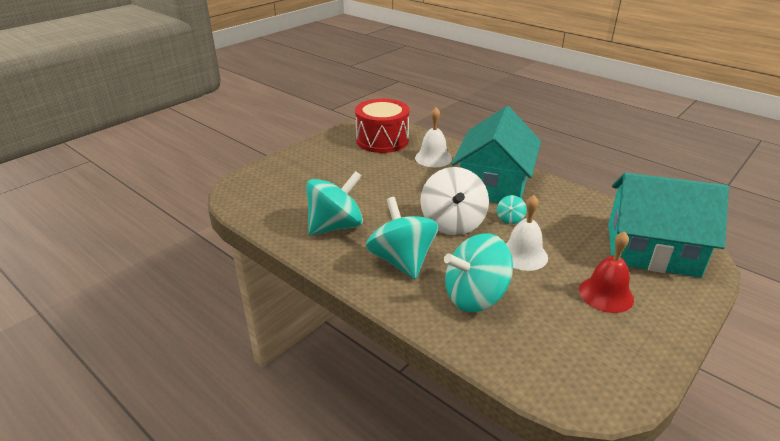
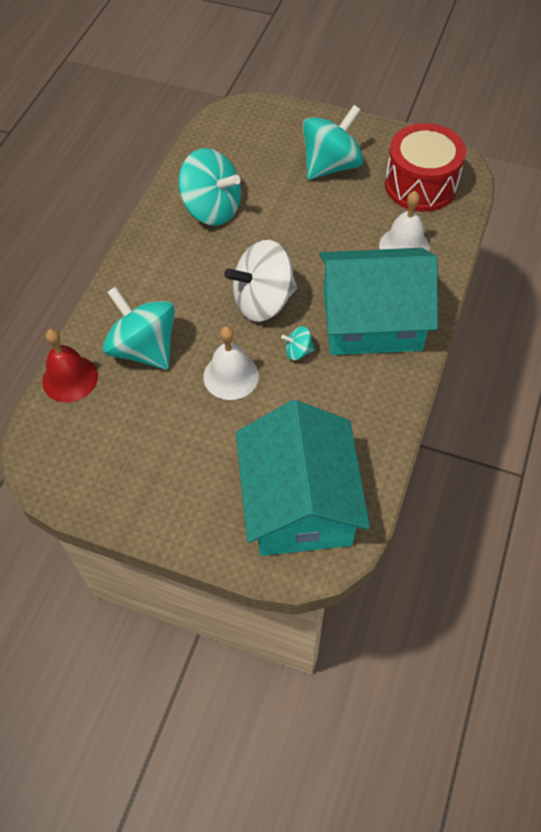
camera: 70 degrees right, 25 degrees up
(402, 261) = (177, 278): turquoise spinning top -> turquoise spinning top (331, 166)
(606, 294) = (191, 459): red bell -> red bell (70, 378)

